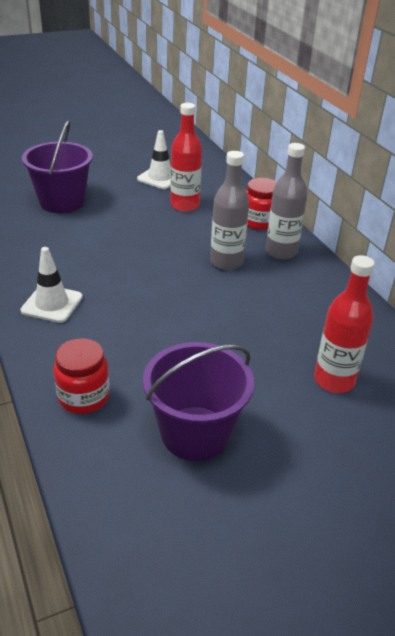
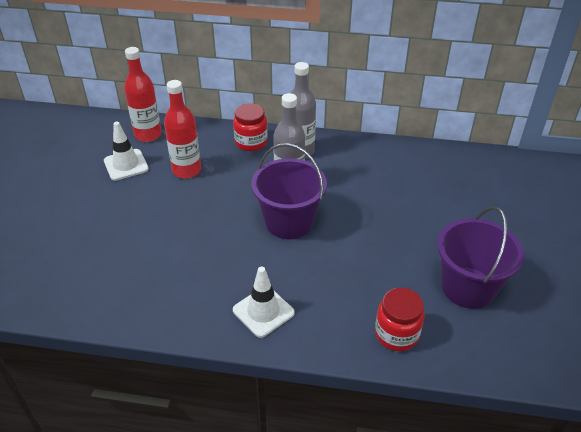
camera: 55 degrees left, 5 degrees up
(62, 202) = (100, 245): purple bucket -> purple bucket (289, 222)
(334, 380) = (455, 198): red bottle -> red bottle (148, 135)

